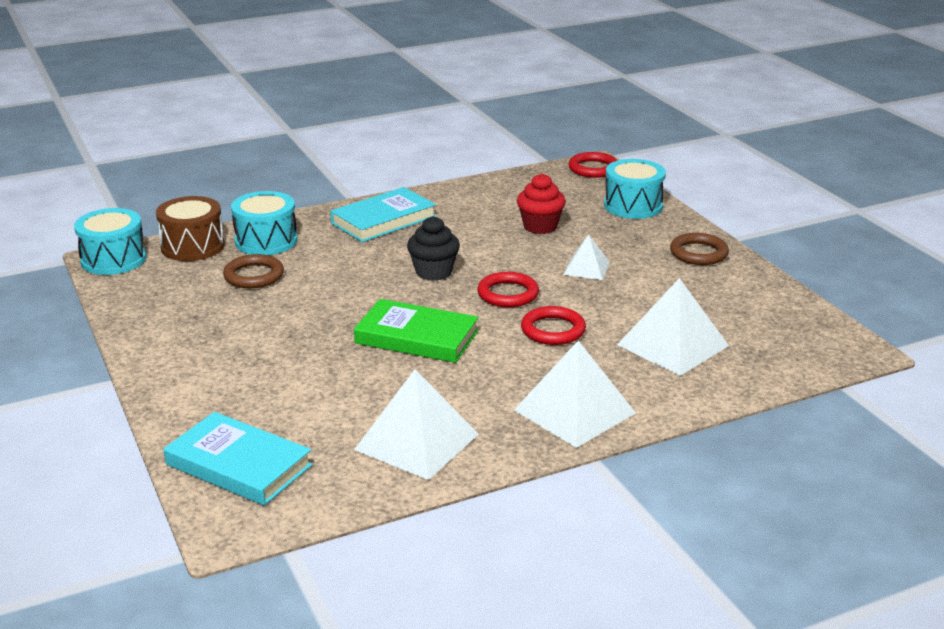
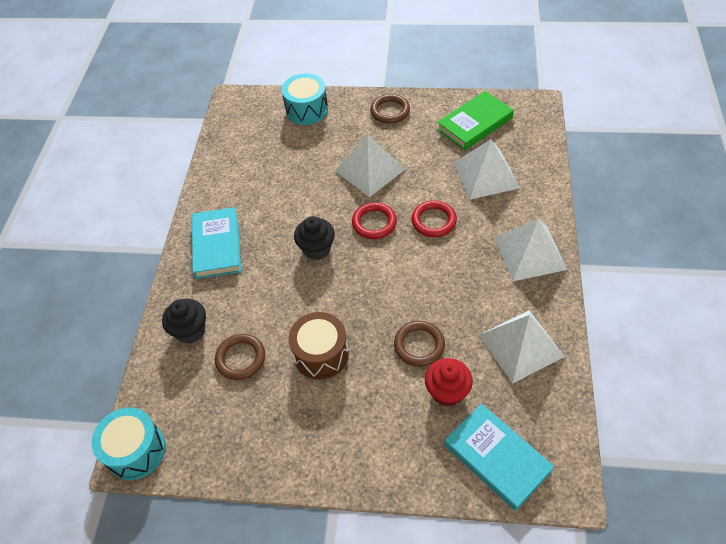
camera: 55 degrees left, 25 degrees up
(192, 246) = (159, 384): brown drum -> brown drum (321, 354)
(238, 465) = (496, 458): turquoise book -> turquoise book turned 75 degrees clockwise
(266, 241) = (190, 331): turquoise drum -> black cupcake
(356, 371) = (419, 345): none -> brown ring
(416, 337) = (397, 294): green book -> green book (475, 124)
(540, 226) = (297, 166): red cupcake -> red cupcake (447, 392)
(586, 268) = (369, 170): white pyramid -> white pyramid, size x1.80
(593, 168) = (238, 103): red ring -> none

